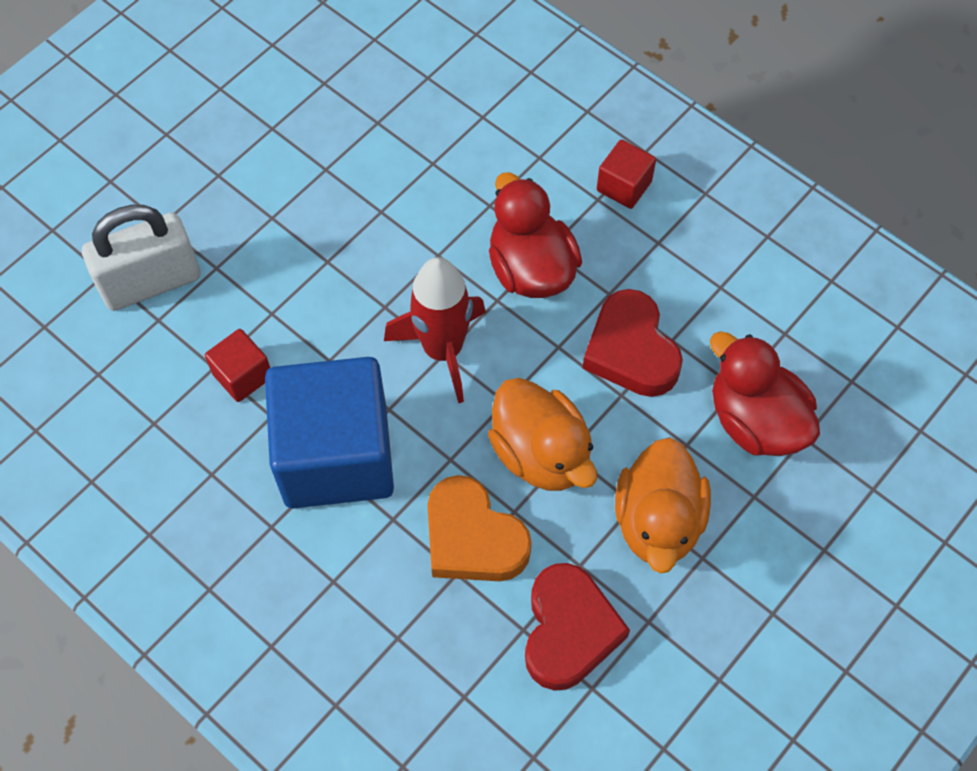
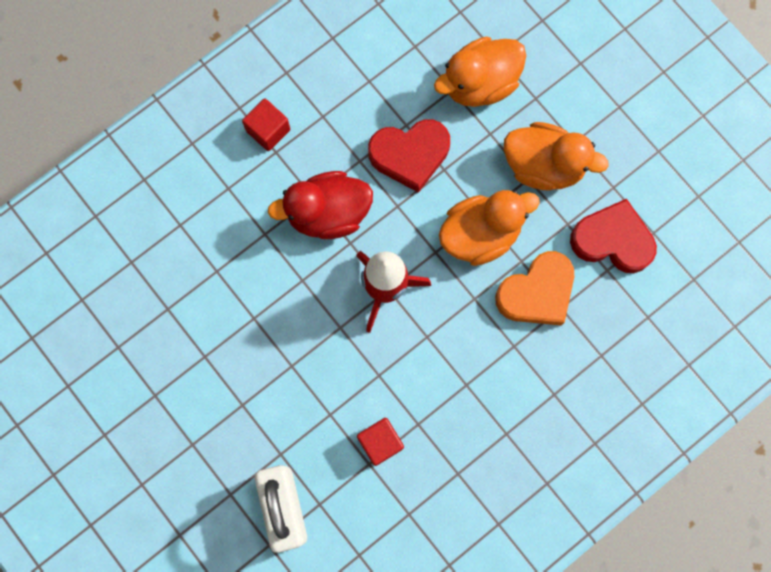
camera: 80 degrees left, 15 degrees up
(336, 455) = (458, 380): blue cube -> none
(755, 420) = (479, 83): red duck -> orange duck

